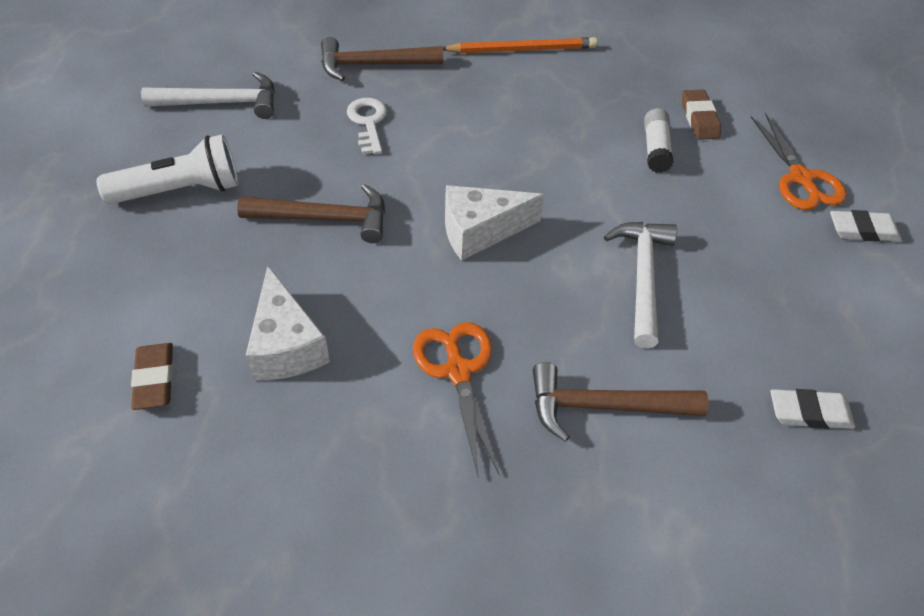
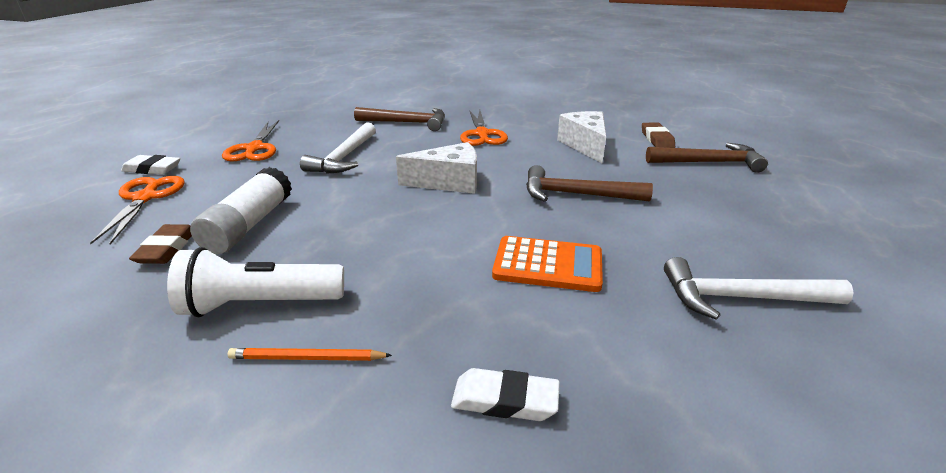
camera: 170 degrees left, 20 degrees down
(180, 190) = (717, 218): white flashlight -> white flashlight (260, 304)
(368, 122) = (548, 265): white key -> orange calculator
(373, 65) = (548, 343): brown hammer -> brown hammer (709, 162)
(521, 50) = (307, 358): orange pencil -> orange pencil, size x0.63
(655, 149) = (249, 225): white glue stick -> white glue stick, size x1.55
(787, 291) = (254, 148): none -> orange scissors
(809, 412) = (302, 117): white eraser -> white eraser (505, 400)

